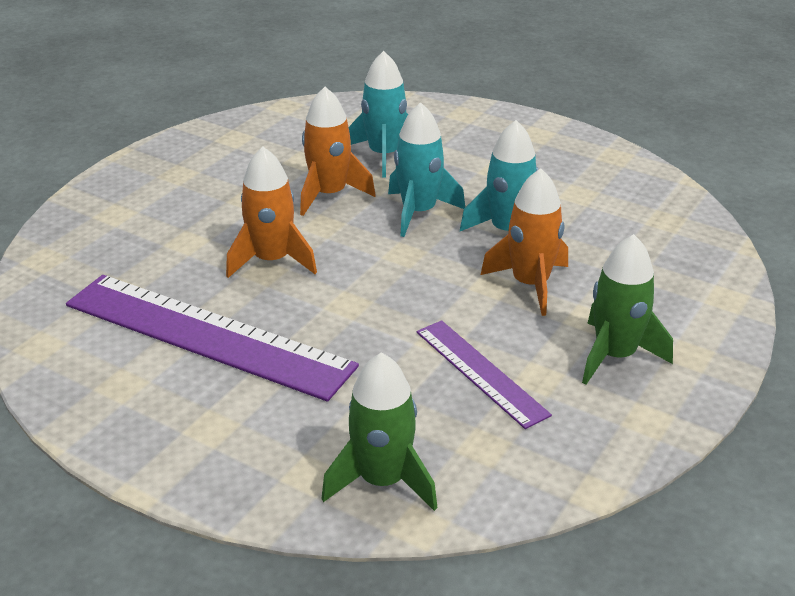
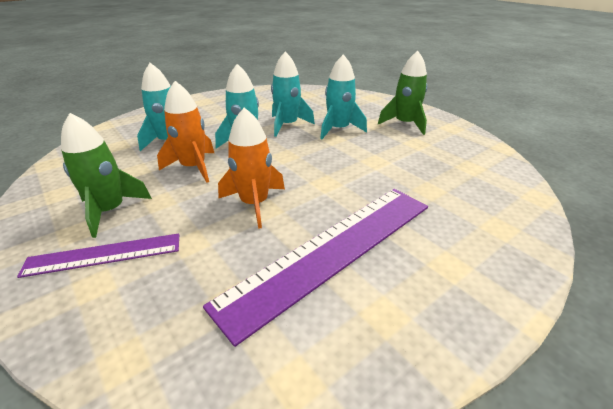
camera: 70 degrees left, 0 degrees up
(382, 481) = (503, 202): green rocket -> green rocket (110, 211)
(480, 372) = (409, 156): purple ruler -> purple ruler (104, 255)
(530, 284) = (339, 129): orange rocket -> turquoise rocket

